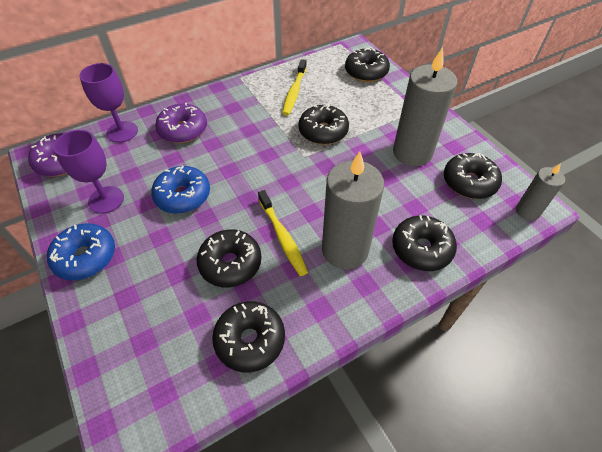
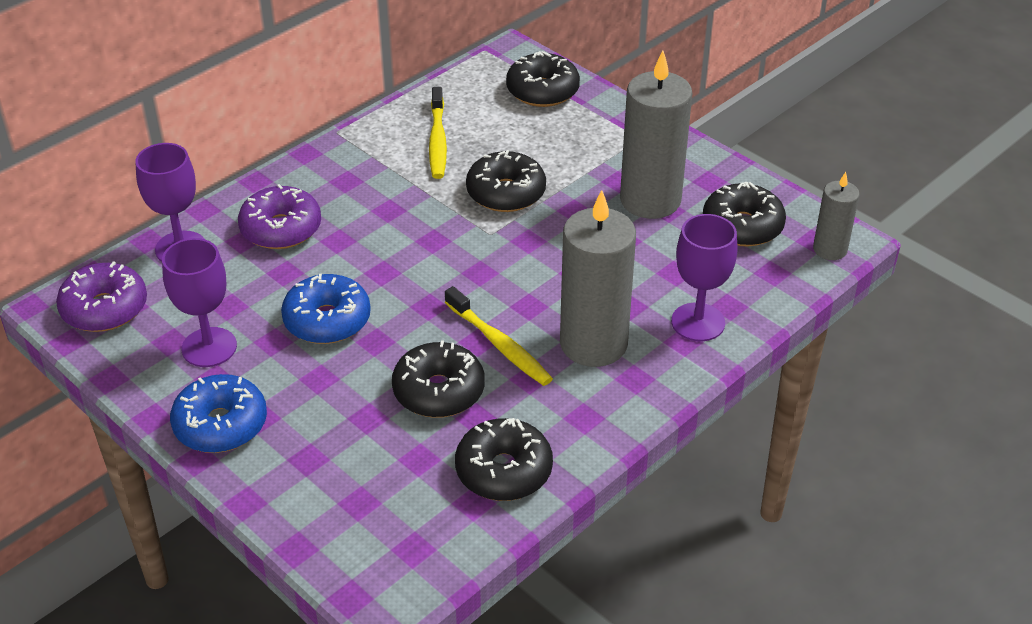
camera: 15 degrees left, 10 degrees down
(421, 249) = (698, 322): black donut -> purple goblet

